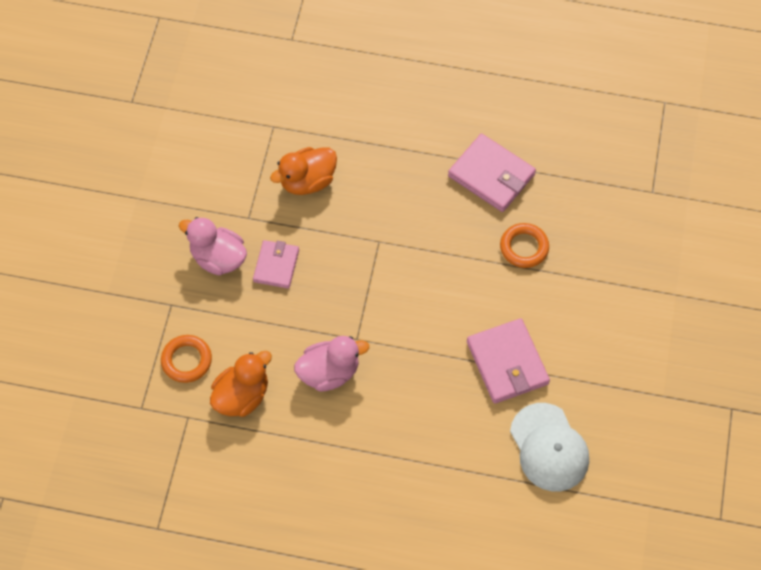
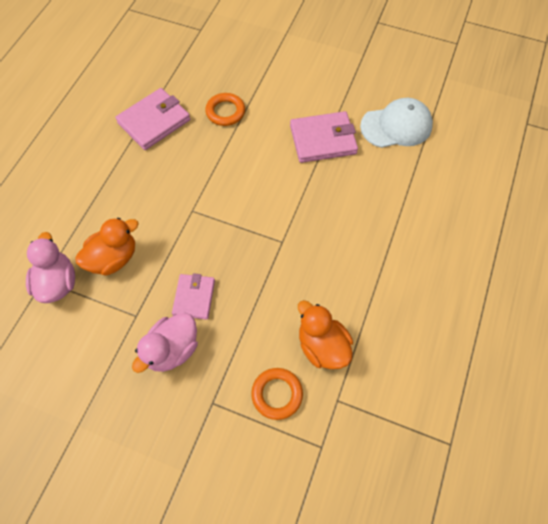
camera: 80 degrees left, 0 degrees up
(276, 265) = (194, 297): pink wallet -> pink wallet turned 75 degrees clockwise
(307, 181) = (113, 258): orange duck -> orange duck turned 105 degrees counterclockwise
(329, 372) = (310, 268): pink duck -> pink duck (57, 283)

